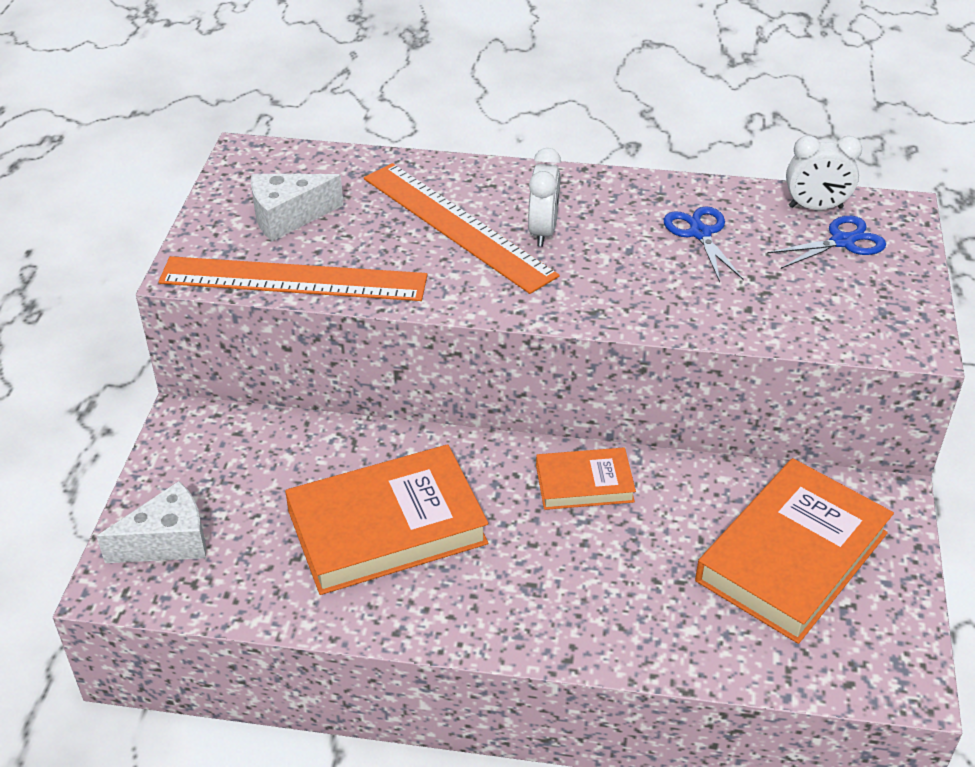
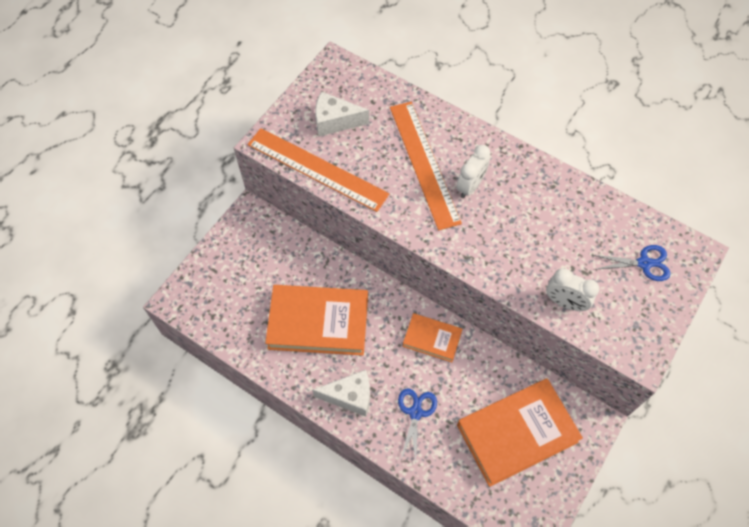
camera: 25 degrees right, 20 degrees up
(168, 541) = (211, 286): white cheese -> white cheese (350, 396)
(700, 233) = (561, 223): blue scissors -> blue scissors (415, 412)
(815, 207) = (644, 230): white clock -> white clock (565, 302)

